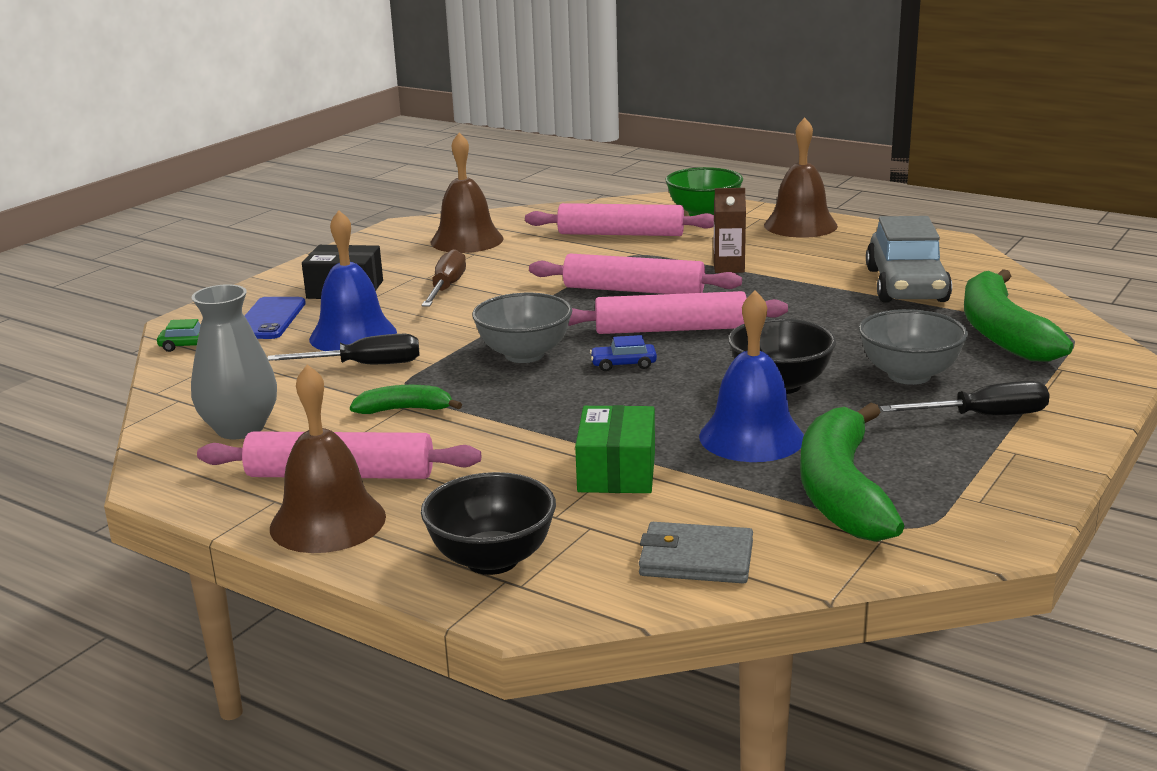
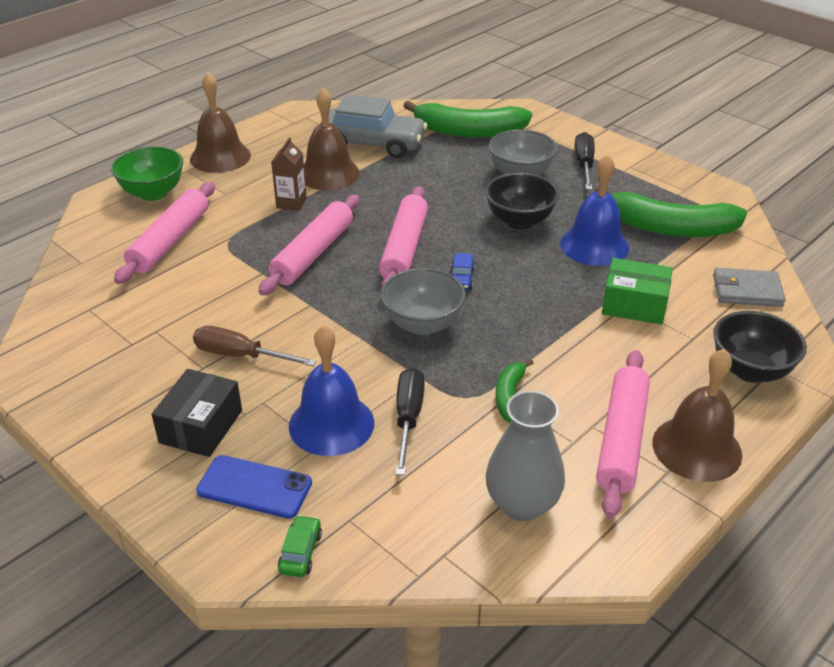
camera: 80 degrees left, 15 degrees up
(467, 240) = (111, 332): brown bell -> brown bell (328, 173)
(696, 559) = (747, 290): grey wallet -> grey wallet turned 75 degrees clockwise

